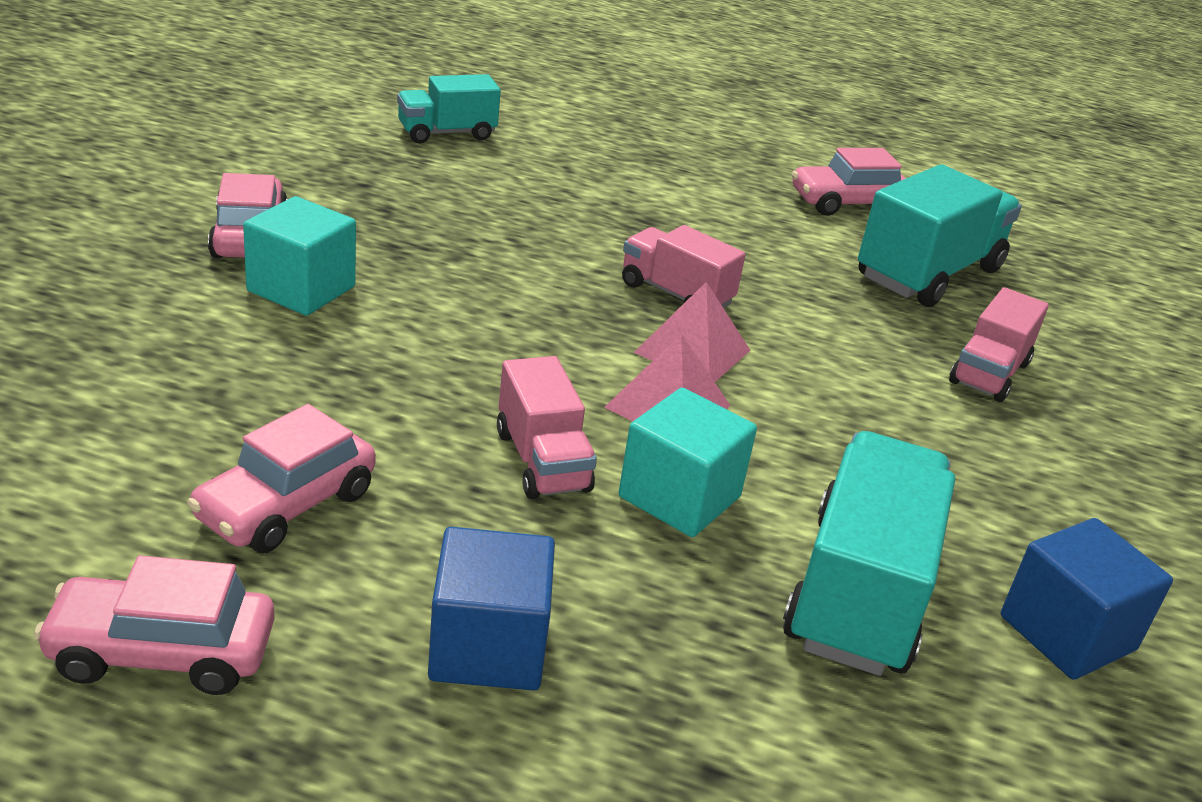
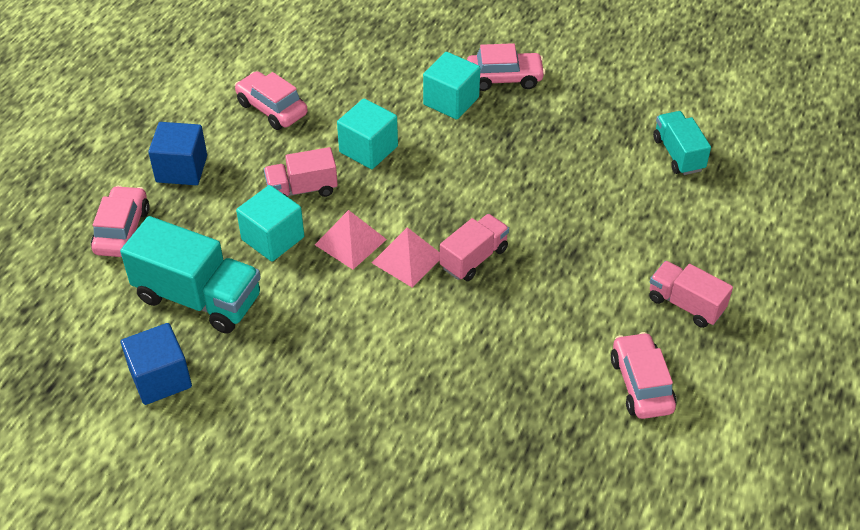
camera: 100 degrees right, 15 degrees up
(162, 652) = (191, 85): pink car -> pink car (122, 231)
(427, 380) = (368, 149): none -> turquoise cube
(928, 273) = (532, 414): turquoise truck -> none
(989, 373) = (397, 414): pink truck -> pink truck (685, 304)

